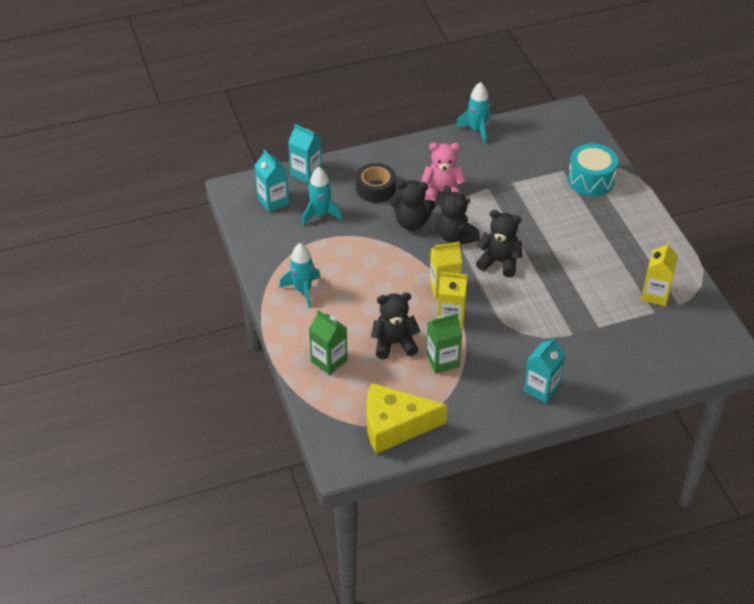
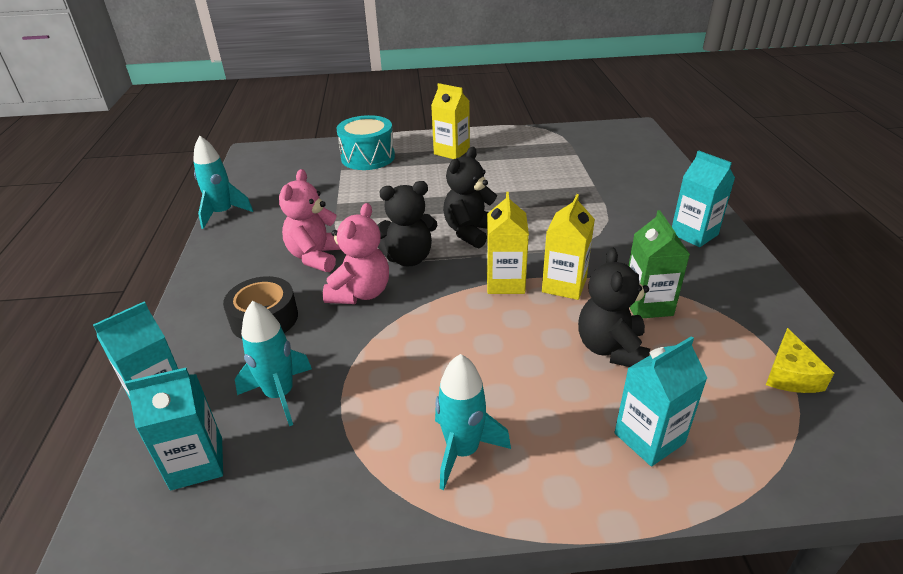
camera: 75 degrees left, 10 degrees down
(329, 361) = (649, 438): green carton -> turquoise carton
(395, 426) = (790, 374): yellow cheese -> yellow cheese, size x0.51
(411, 223) = (360, 293): black teddy bear -> pink teddy bear
(655, 294) = (552, 150): yellow carton -> yellow carton (451, 152)

